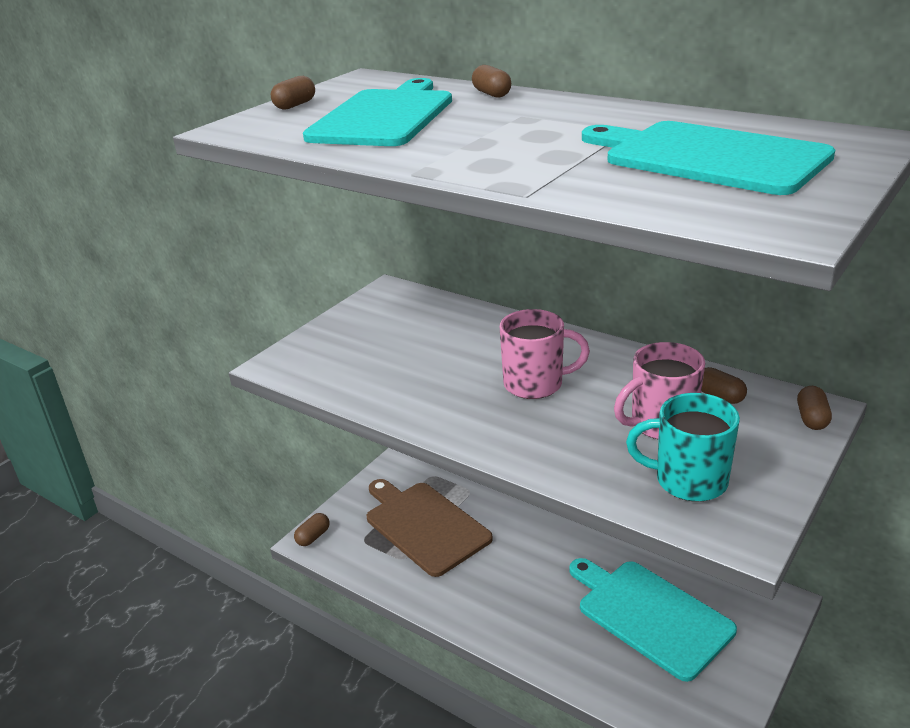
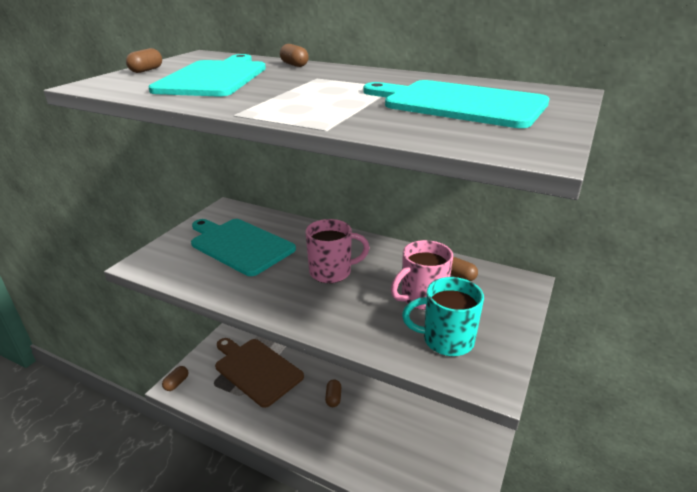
camera: 10 degrees left, 0 degrees up
(650, 615) = (413, 425): turquoise cutting board -> turquoise cutting board (240, 245)
(812, 418) = (522, 289): brown capsule -> brown capsule (333, 398)

